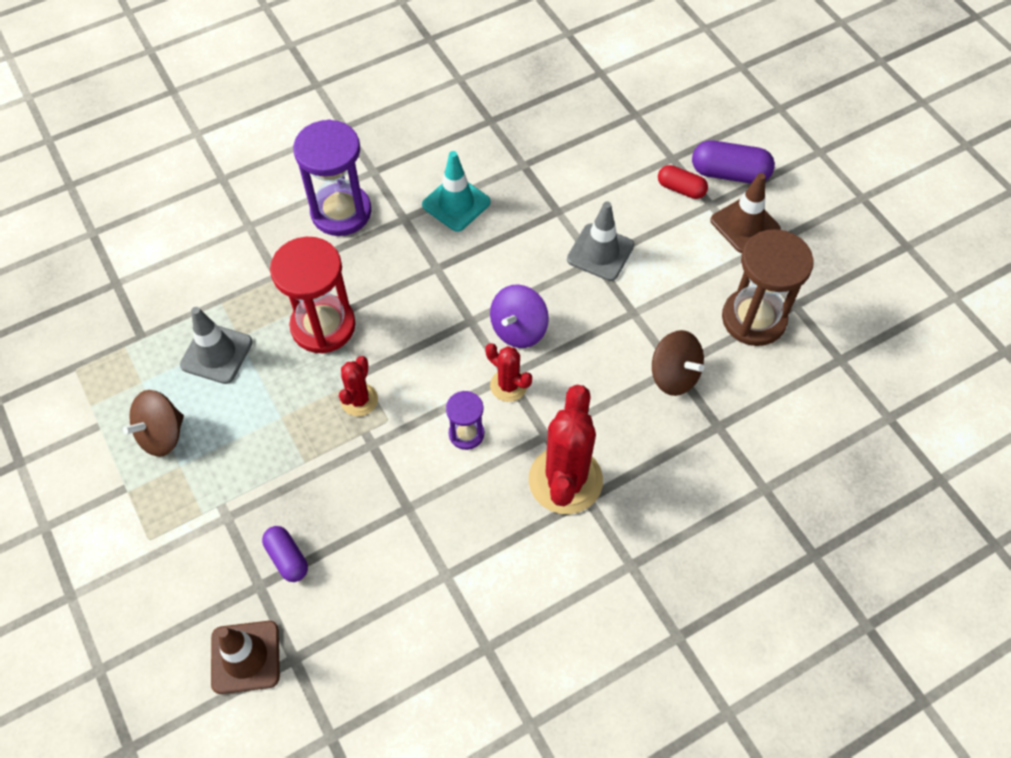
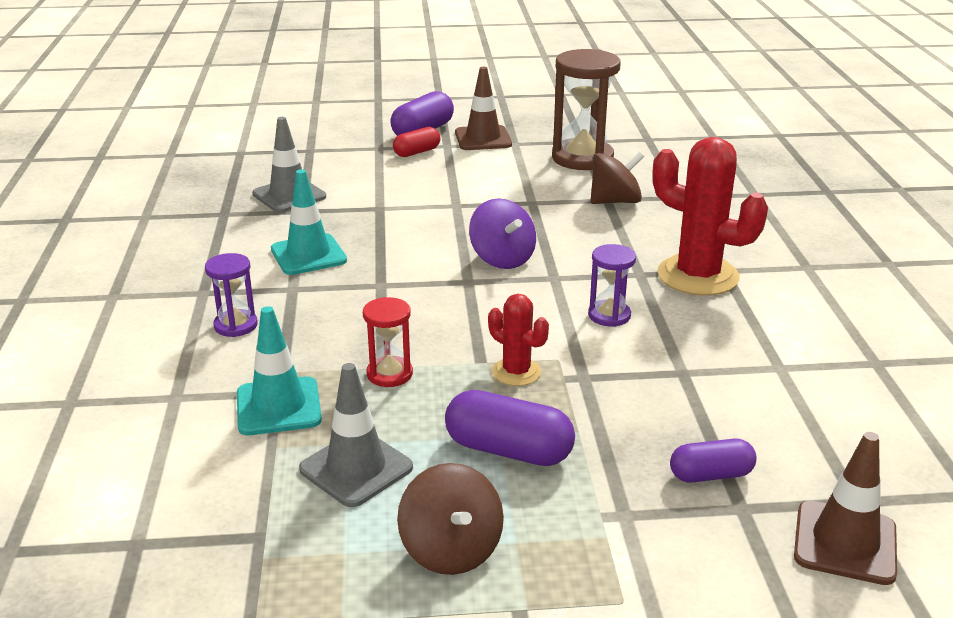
camera: 65 degrees left, 30 degrees down
(261, 283) = (278, 407): none -> turquoise traffic cone
(267, 428) = (508, 450): none -> purple capsule
(323, 326) = (389, 374): red hourglass -> red hourglass, size x0.52
(341, 212) = (236, 325): purple hourglass -> purple hourglass, size x0.52
(508, 385) = (566, 279): red cactus -> none
(600, 252) = (449, 200): grey traffic cone -> grey traffic cone (289, 195)

